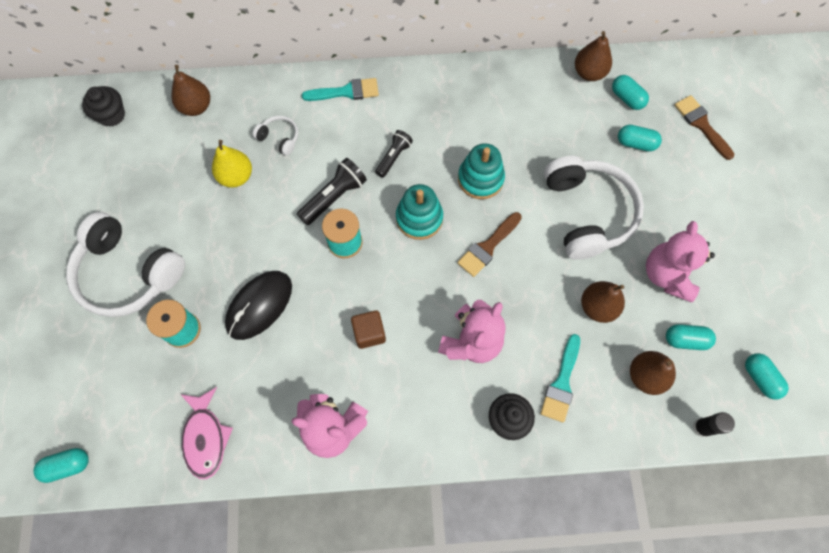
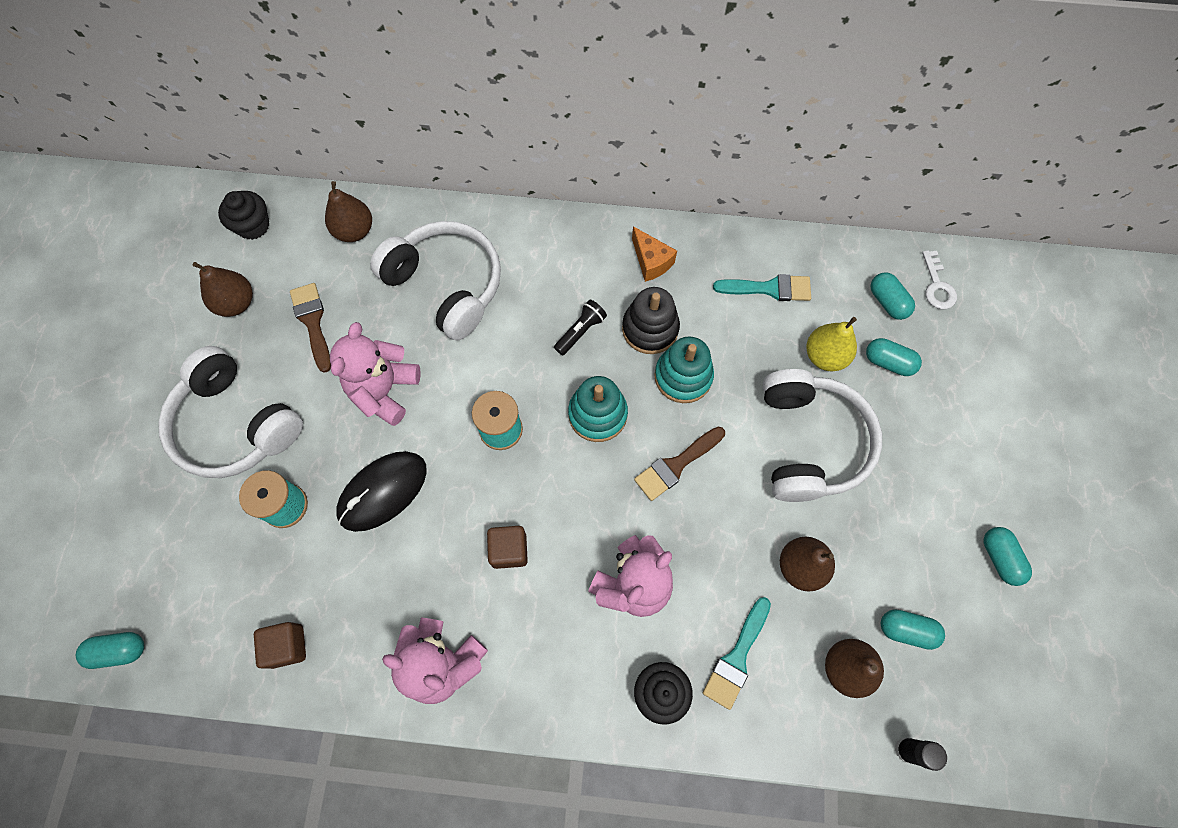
camera: 10 degrees right, 0 degrees up
(205, 437) = (287, 646): pink fish -> brown cube
(236, 176) = (385, 325): yellow pear -> yellow pear (825, 356)
(279, 138) = (446, 285): white headphones -> white headphones, size x2.29
(334, 197) = (499, 370): black flashlight -> none
(346, 92) = (538, 240): turquoise brush -> turquoise brush (769, 288)
(439, 95) = (651, 262): none -> orange cheese
(448, 146) = (650, 329): none -> black stacking toy
(589, 73) = (844, 262): brown pear -> brown pear (236, 303)
(662, 80) = (937, 285): none -> white key
(667, 275) = (897, 540): pink teddy bear -> pink teddy bear (384, 390)
(701, 125) = (978, 351): brown brush -> brown brush (312, 322)
(760, 378) = (994, 698): turquoise capsule -> turquoise capsule (999, 558)

